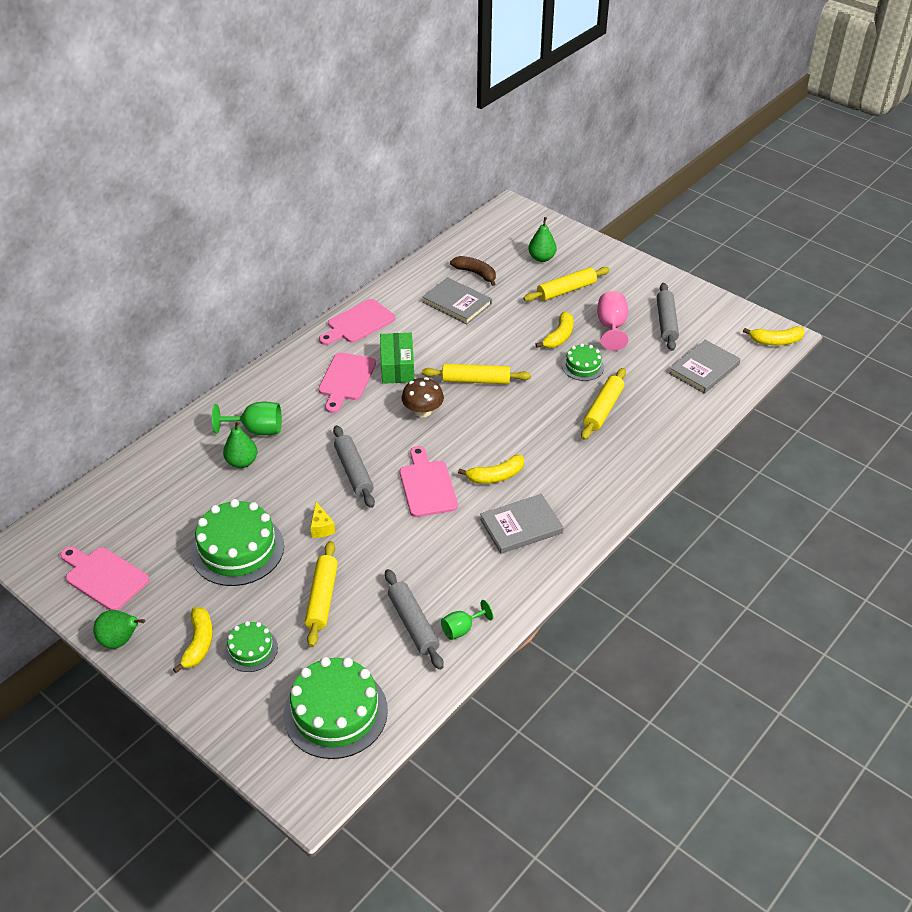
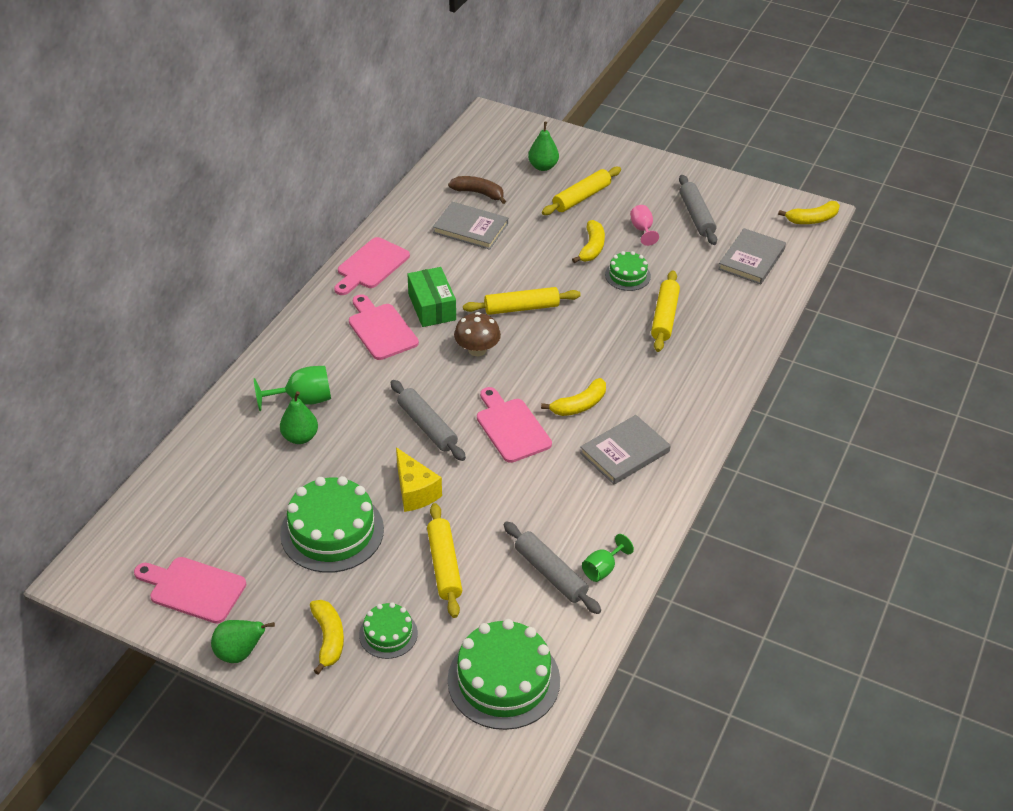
camera: 15 degrees left, 0 degrees up
(321, 528) = (415, 492): yellow cheese -> yellow cheese, size x1.60
(346, 380) = (381, 329): pink cutting board -> pink cutting board turned 150 degrees clockwise
(611, 327) = (642, 230): pink goblet -> pink goblet, size x0.65

